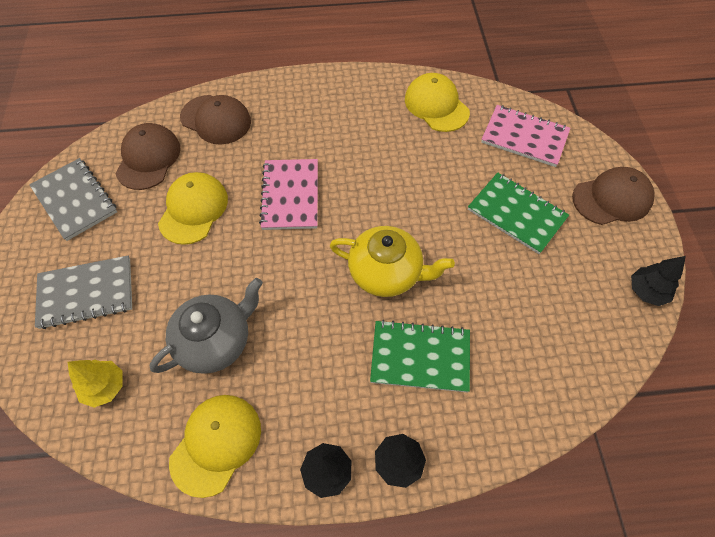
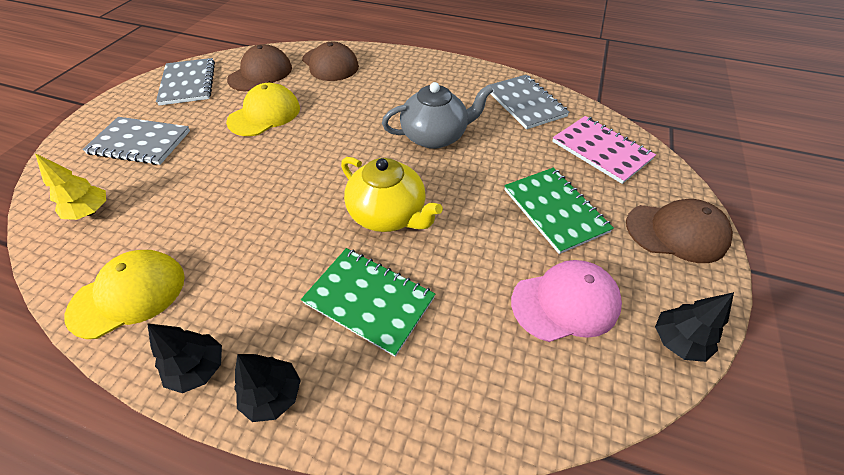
camera: 25 degrees right, 10 degrees down
(215, 341) = (200, 212): grey teapot -> grey teapot (435, 136)
(290, 195) = (348, 129): pink notebook -> none
(436, 105) = (525, 103): yellow cap -> grey notebook
(562, 294) = (565, 302): none -> pink cap

